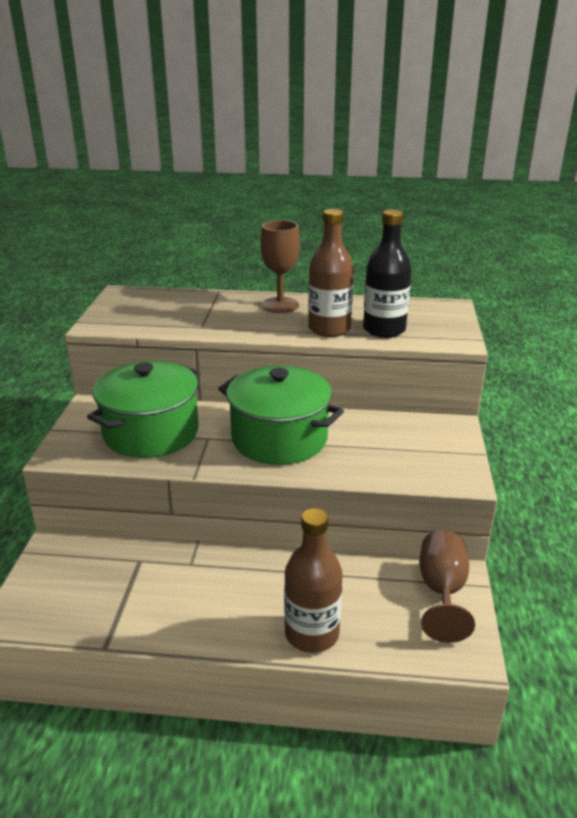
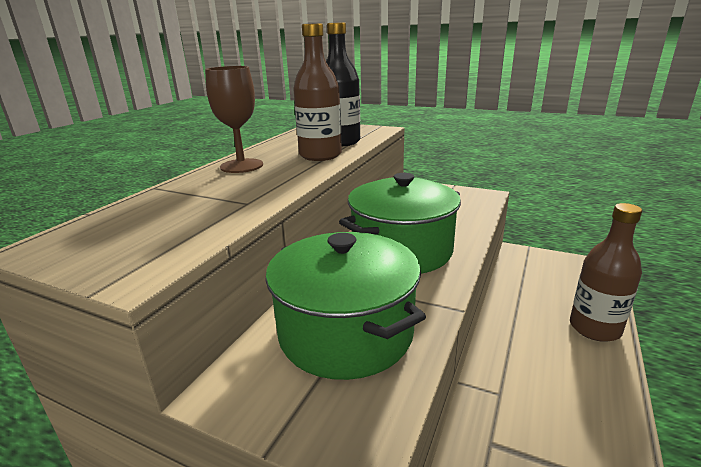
camera: 70 degrees left, 5 degrees down
(442, 591) = (536, 262): brown goblet -> none

